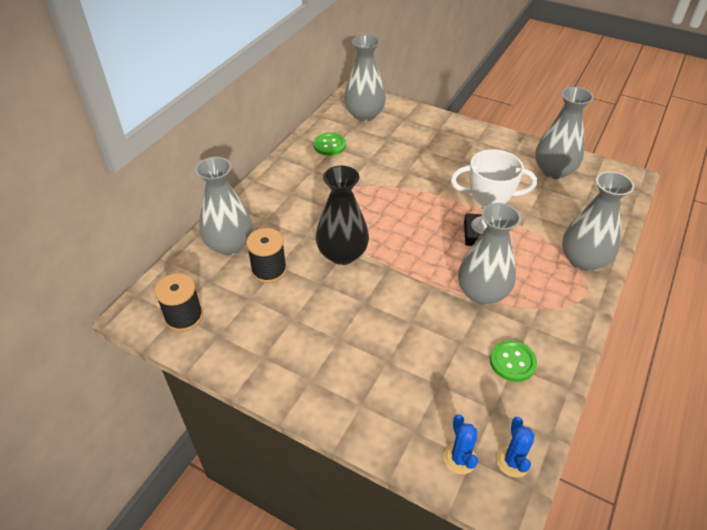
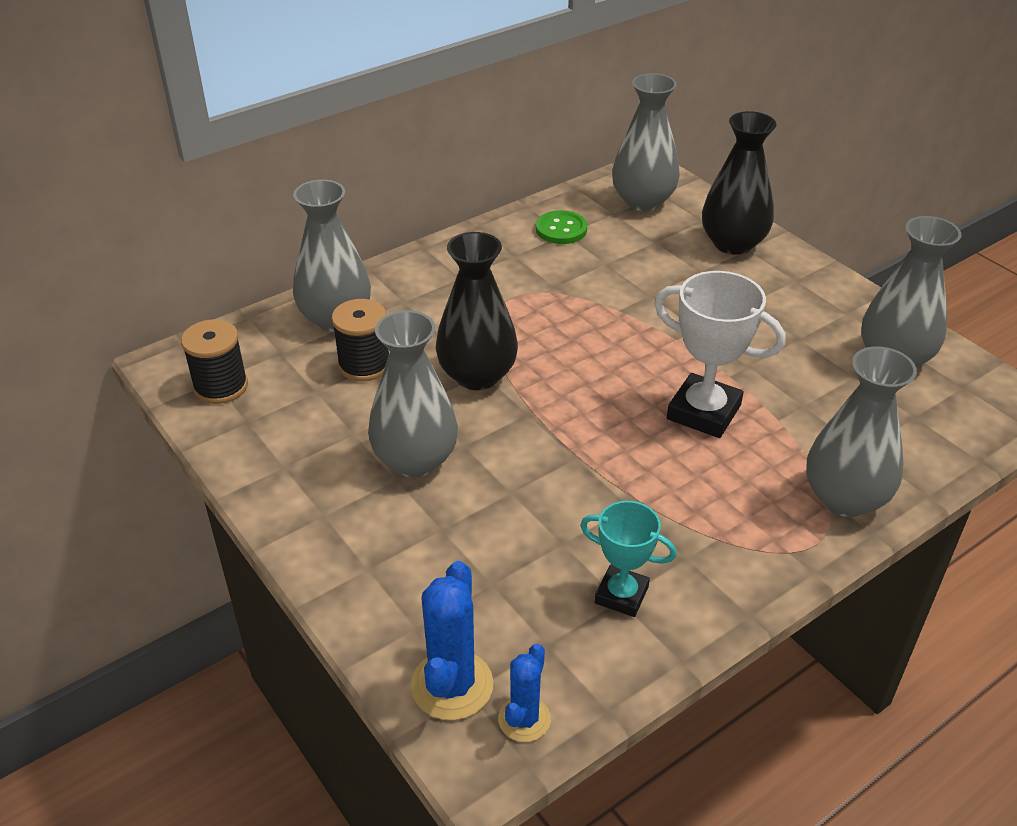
camera: 25 degrees right, 5 degrees down
(430, 127) = (733, 243): none -> black vase
(459, 458) = (452, 685): blue cactus -> blue cactus, size x1.61
(482, 293) = (645, 490): grey vase -> grey vase (415, 459)
(512, 362) = (621, 595): green button -> turquoise trophy

